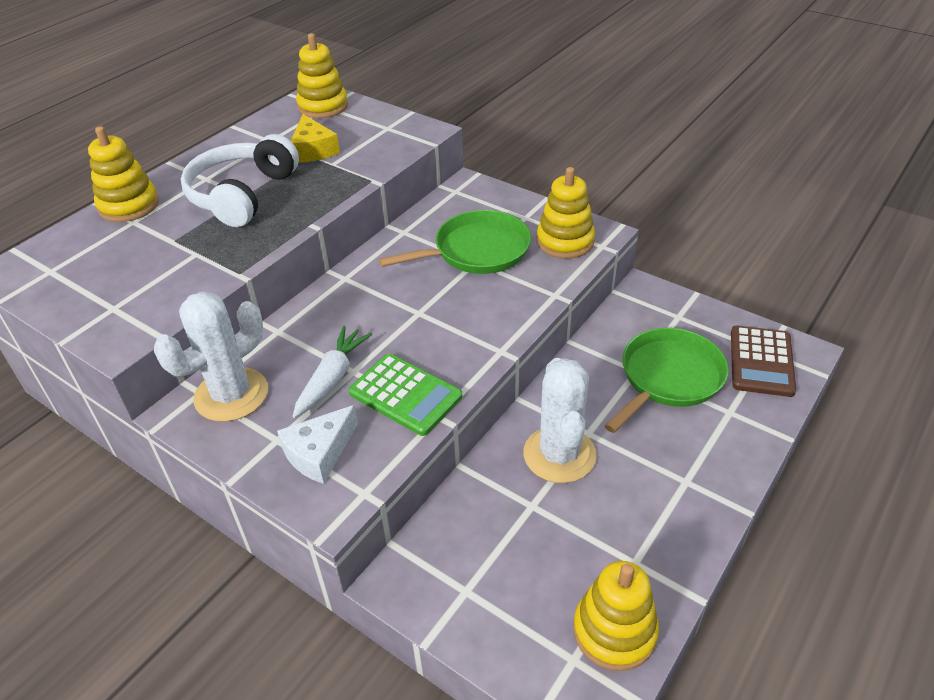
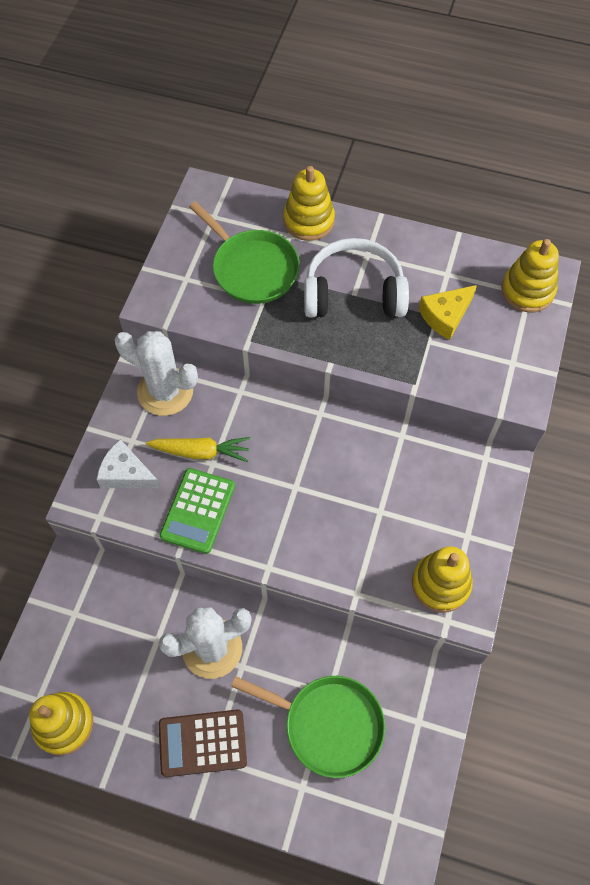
camera: 70 degrees right, 20 degrees up
(332, 378) = (200, 452): white carrot -> yellow carrot
(477, 250) = (397, 508): green pan -> green pan (252, 268)
(761, 361) = (379, 812): brown calculator -> brown calculator (202, 743)

